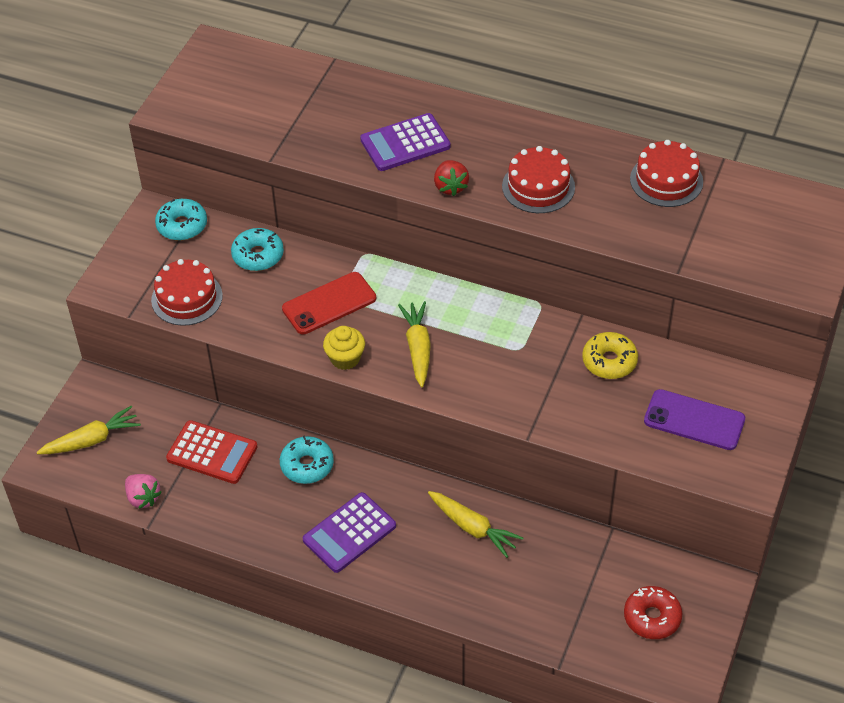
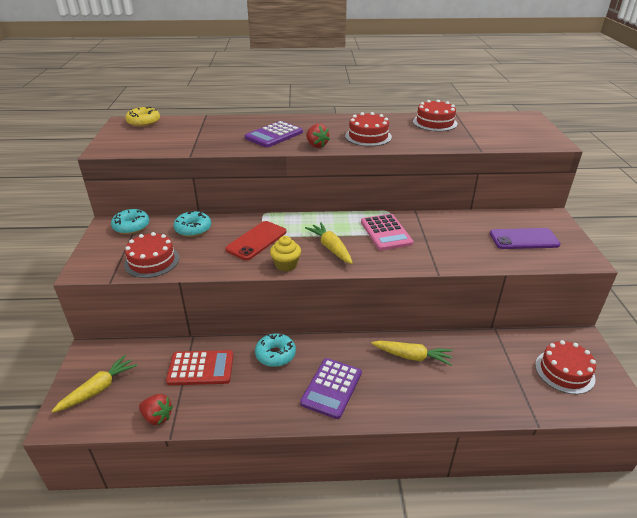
camera: 25 degrees left, 15 degrees down
(143, 498) = (157, 417): pink strawberry -> red strawberry
(509, 345) = (386, 233): none -> pink calculator
(609, 361) = (450, 226): yellow donut -> yellow donut (144, 122)
(652, 617) = (564, 371): red donut -> red cake

